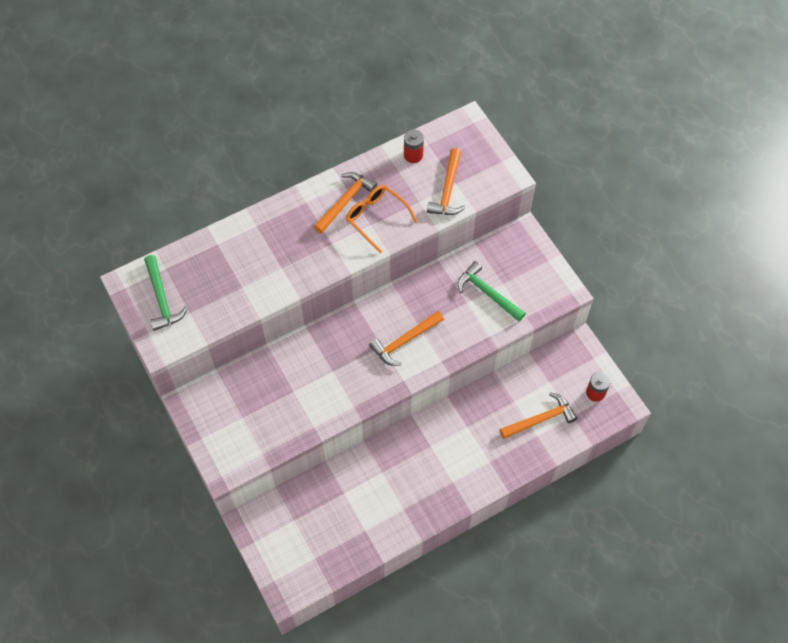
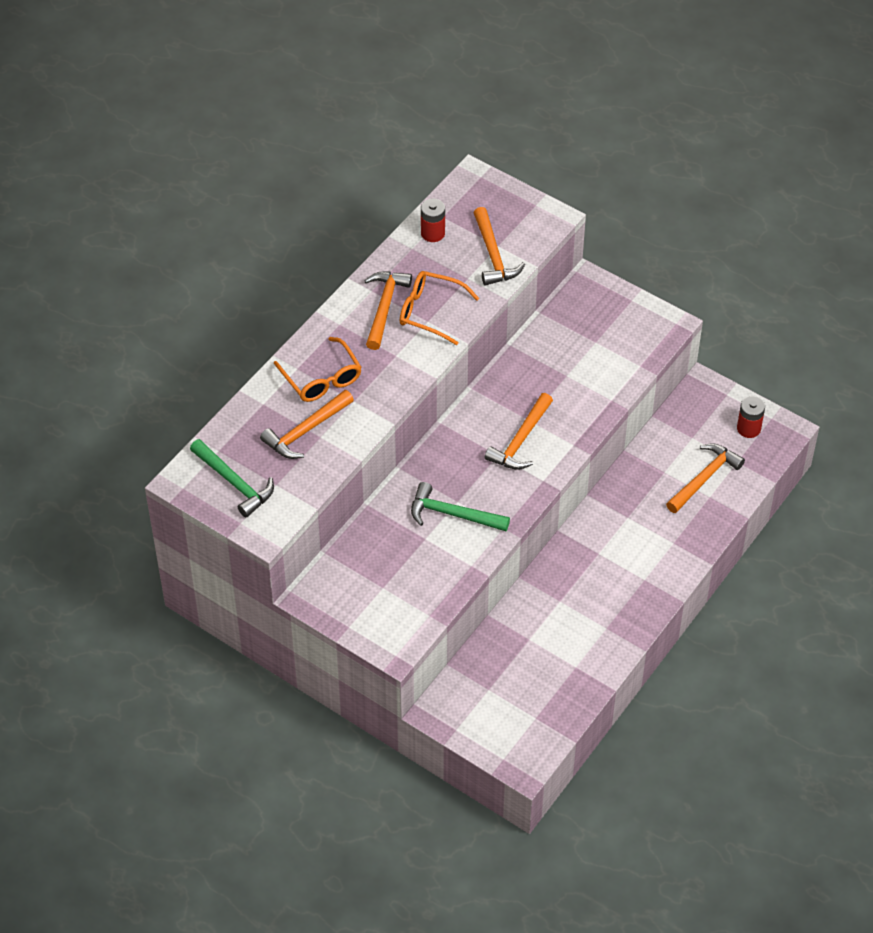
camera: 25 degrees left, 10 degrees down
(234, 278) = (306, 431): none -> orange hammer
(269, 241) = (322, 379): none -> orange glasses
(487, 293) = (584, 358): green hammer -> green hammer (453, 514)

